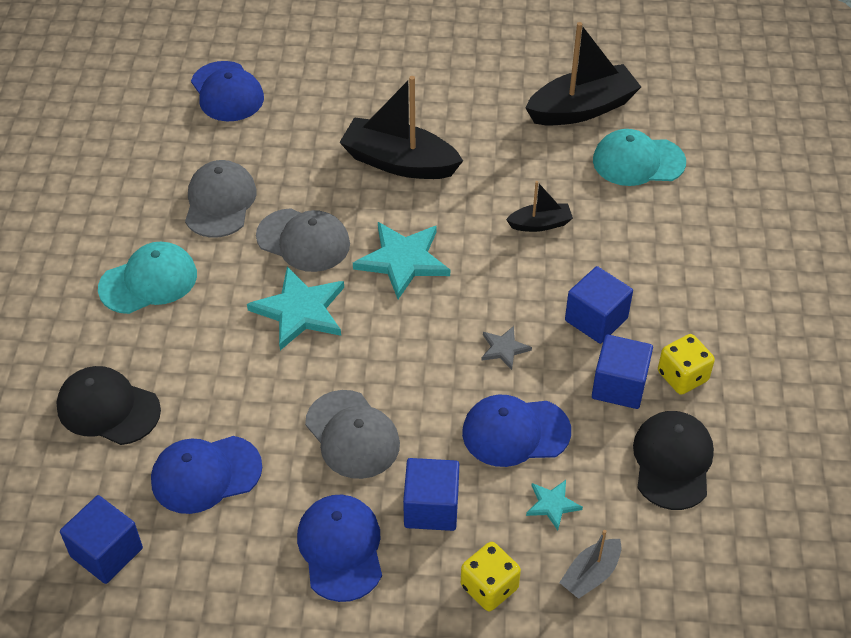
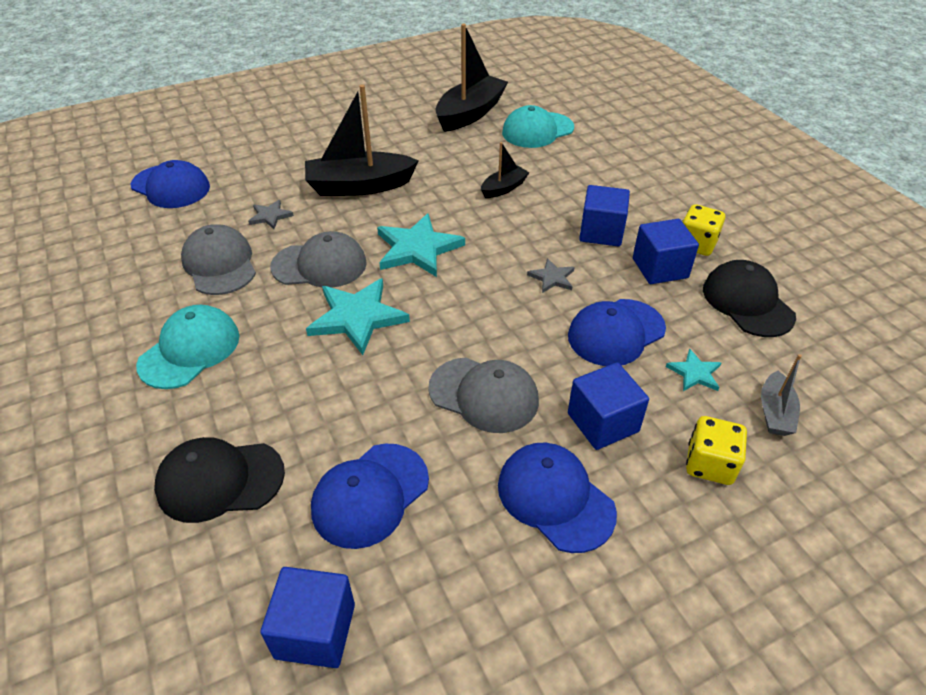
camera: 30 degrees left, 5 degrees down
(294, 165) = (270, 216): none -> grey star

